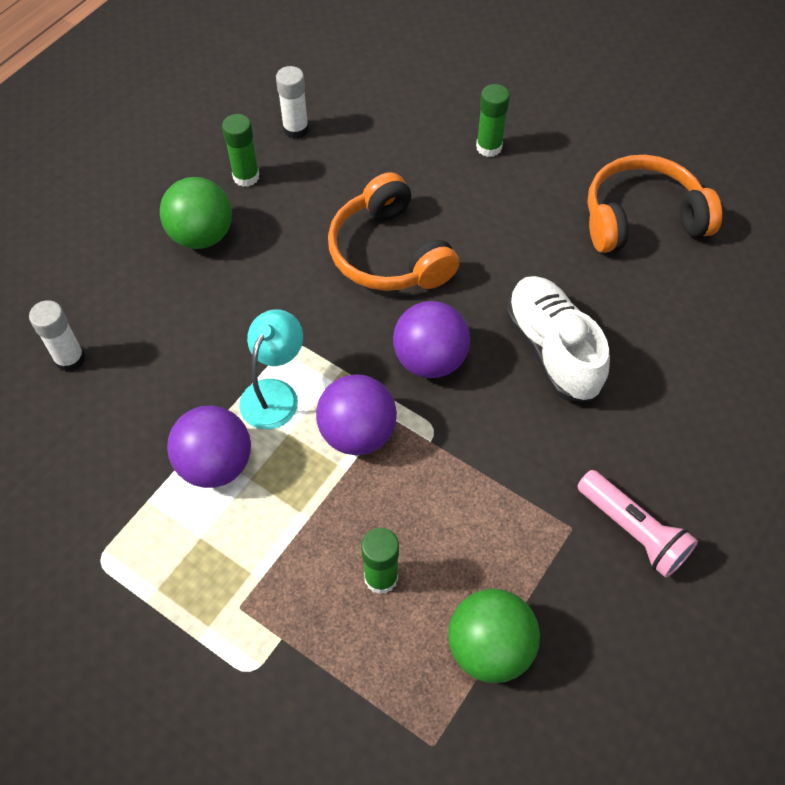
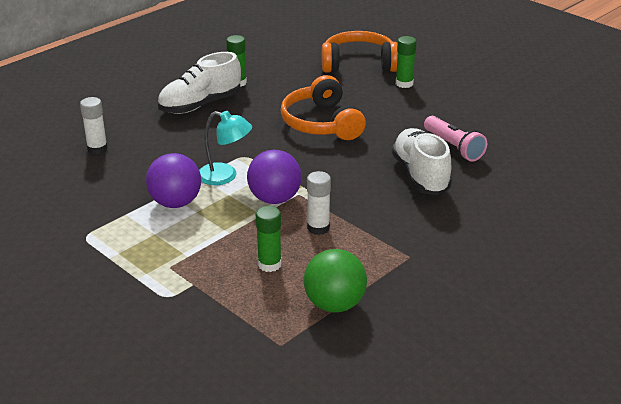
camera: 10 degrees right, 25 degrees down
(202, 236) = (200, 105): green ball -> white shoe
(274, 393) = (225, 176): turquoise lamp -> turquoise lamp turned 75 degrees clockwise
(296, 129) = (277, 65): white glue stick -> white glue stick (318, 228)
(430, 360) = (334, 172): purple ball -> none
(633, 531) = (453, 262): pink flashlight -> pink flashlight (453, 147)
(642, 218) = (501, 123): orange headphones -> orange headphones (359, 64)

